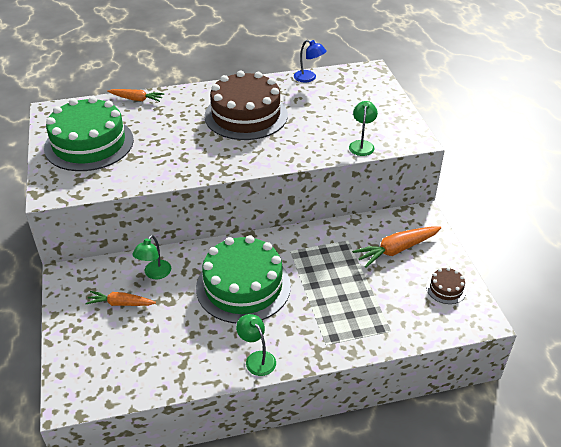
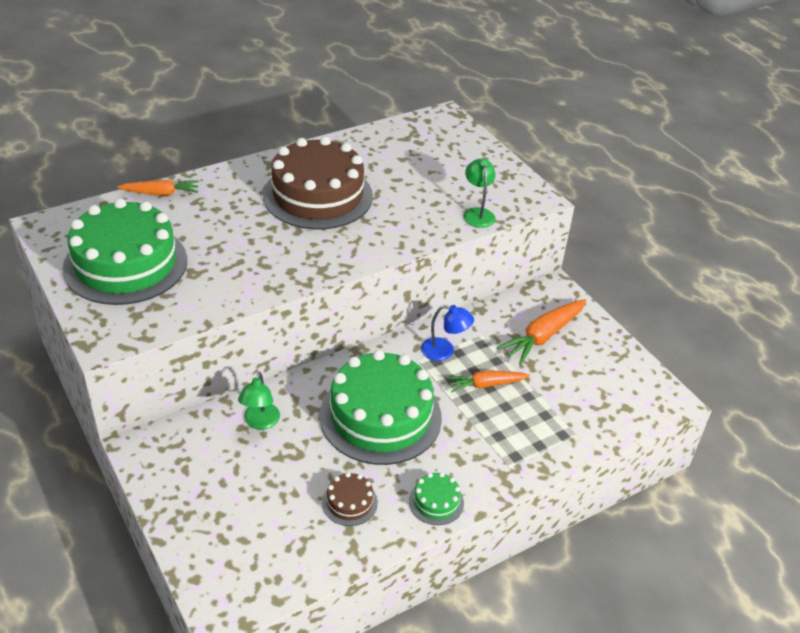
camera: 20 degrees left, 0 degrees up
(121, 303) = (233, 470): orange carrot -> orange carrot (486, 385)
(257, 358) = (436, 502): green lamp -> green cake
(309, 78) = (374, 136): blue lamp -> blue lamp (444, 351)
(446, 289) = (616, 372): brown cake -> brown cake (349, 502)

